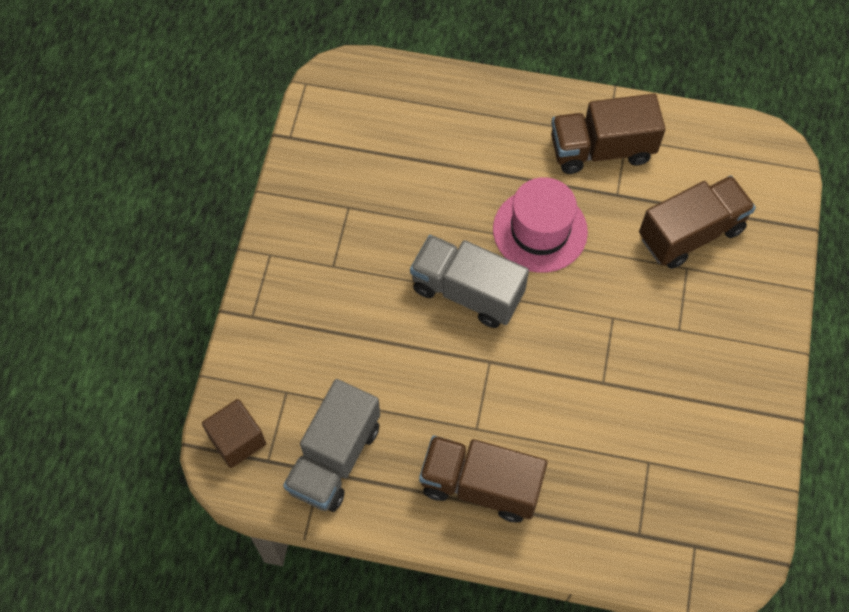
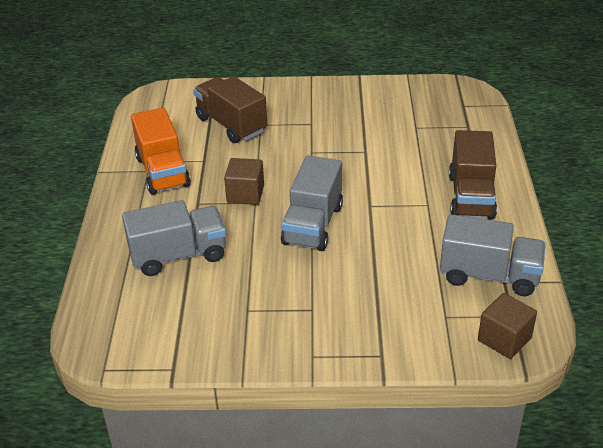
camera: 100 degrees left, 25 degrees down
(447, 154) = (178, 255): none -> grey truck
(540, 230) = (245, 194): pink hat -> brown cube
(601, 149) = (162, 172): brown truck -> orange truck

